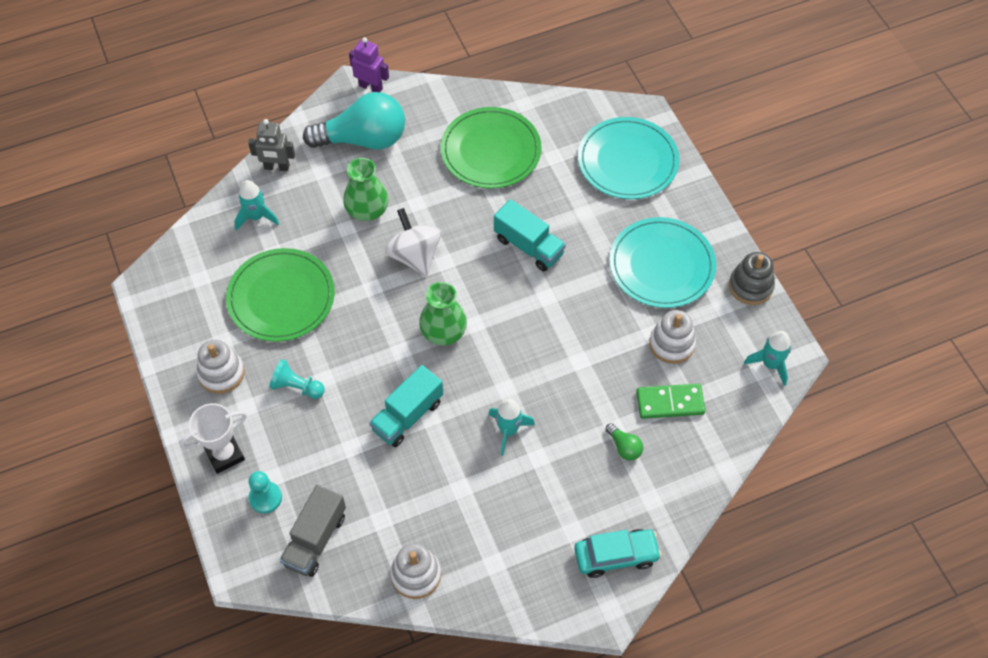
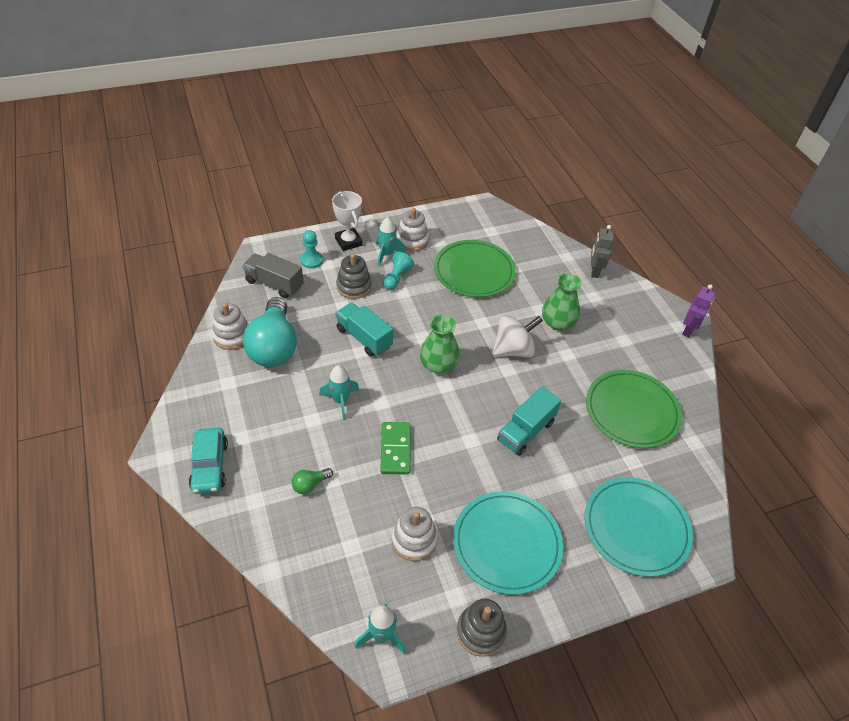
camera: 90 degrees right, 10 degrees down
(256, 217) = (546, 259): turquoise rocket -> turquoise rocket (387, 254)
(316, 437) = (354, 286): none -> grey stacking toy
(363, 139) = (630, 323): turquoise light bulb -> turquoise light bulb (274, 346)
(670, 402) = (350, 529): green domino -> green domino (395, 449)

